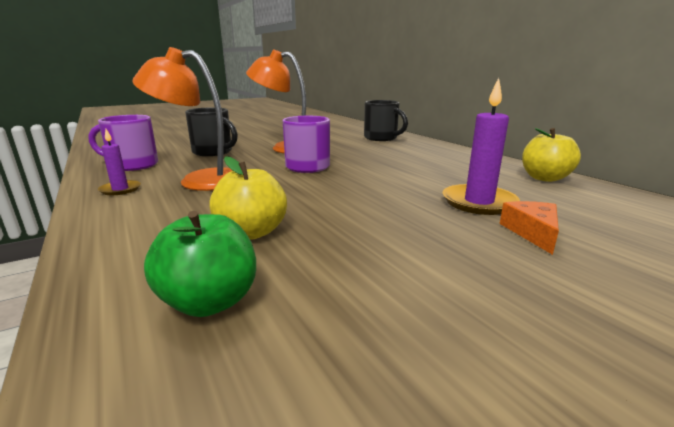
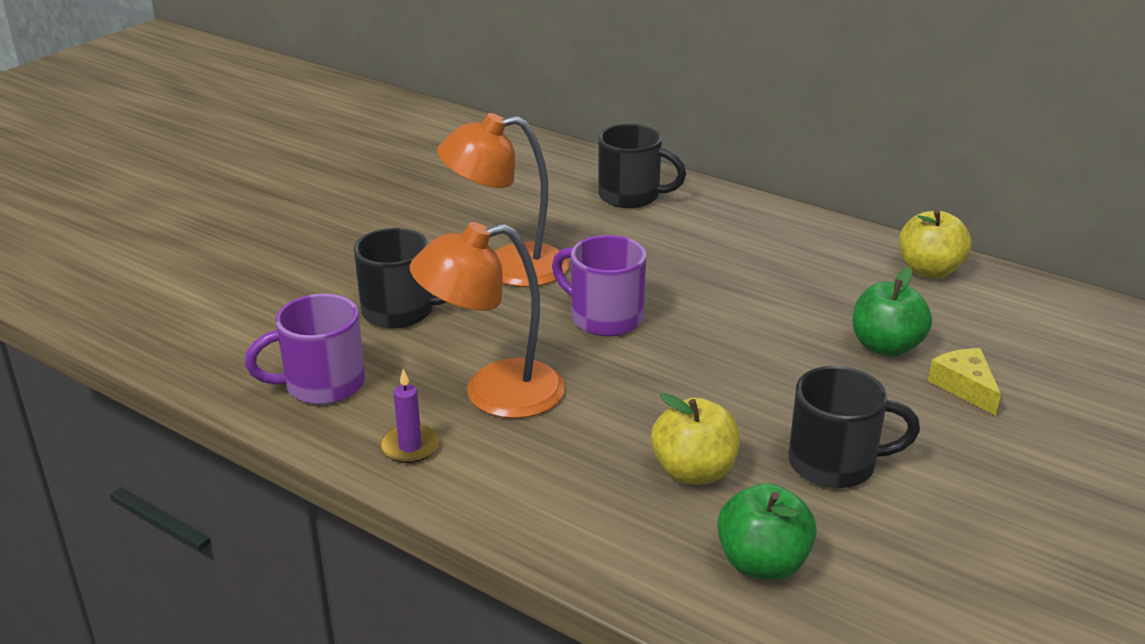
camera: 25 degrees left, 10 degrees up
(366, 252) = (835, 464): none -> black mug
(478, 202) = (886, 347): purple candle -> green apple
(532, 232) = (964, 387): orange cheese -> yellow cheese

